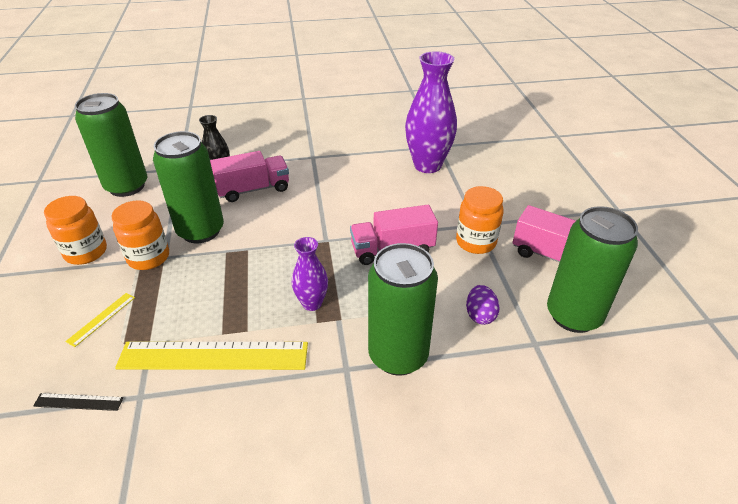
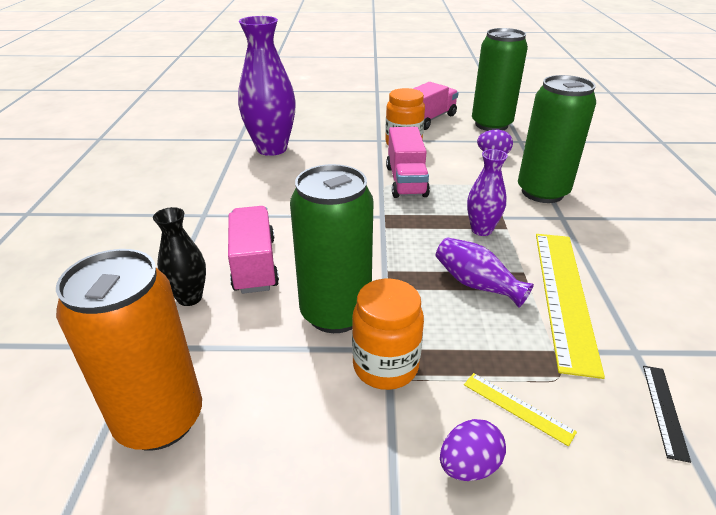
camera: 80 degrees left, 5 degrees down
(66, 296) = (469, 466): none -> purple egg
(86, 252) = (355, 456): orange jar -> none
(127, 186) = (160, 420): green can -> orange can
(230, 300) = (477, 284): none -> purple vase

